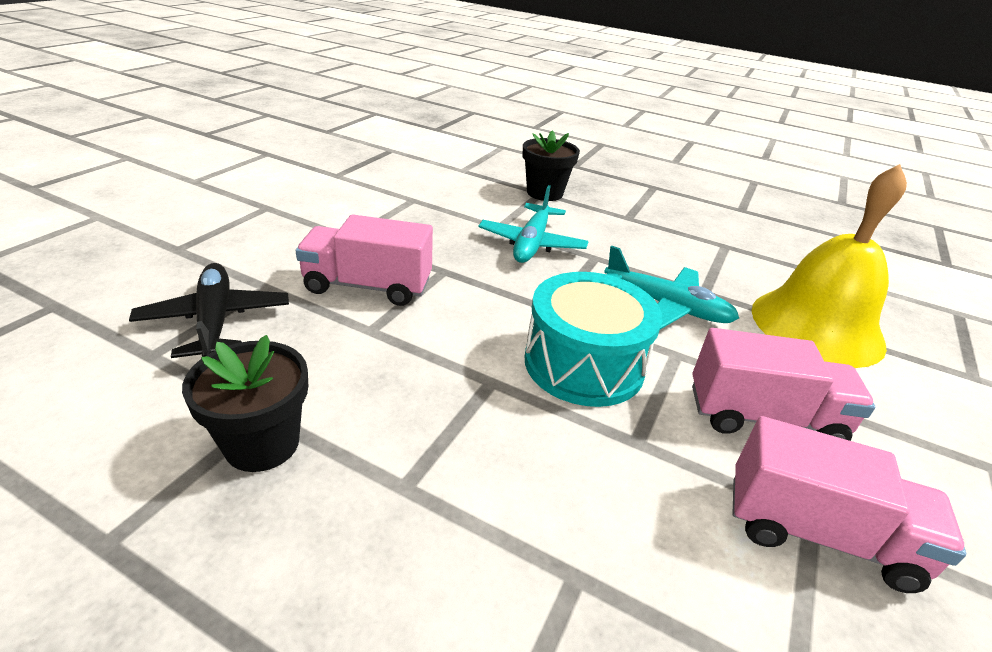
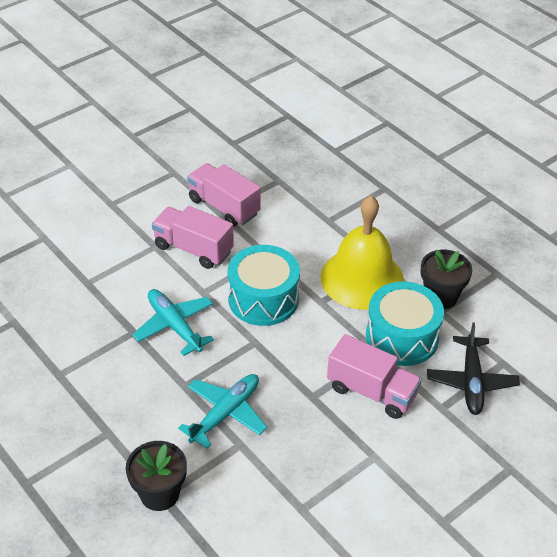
camera: 155 degrees left, 10 degrees up
(335, 356) = (402, 337): none -> turquoise drum
(817, 326) = (90, 287): yellow bell -> yellow bell (362, 278)

